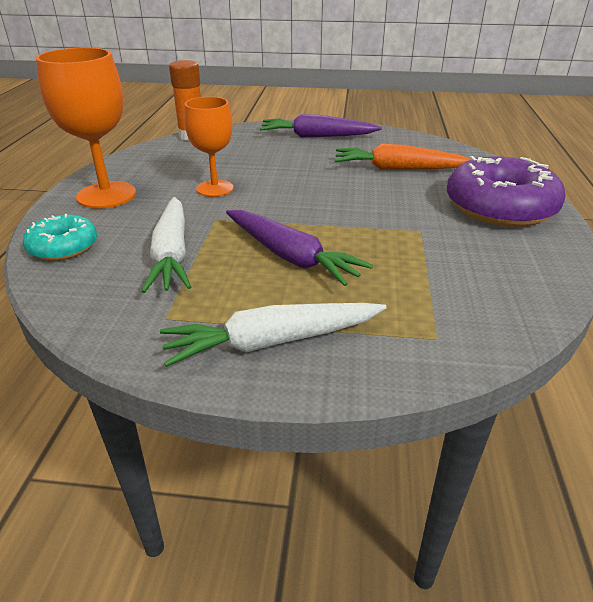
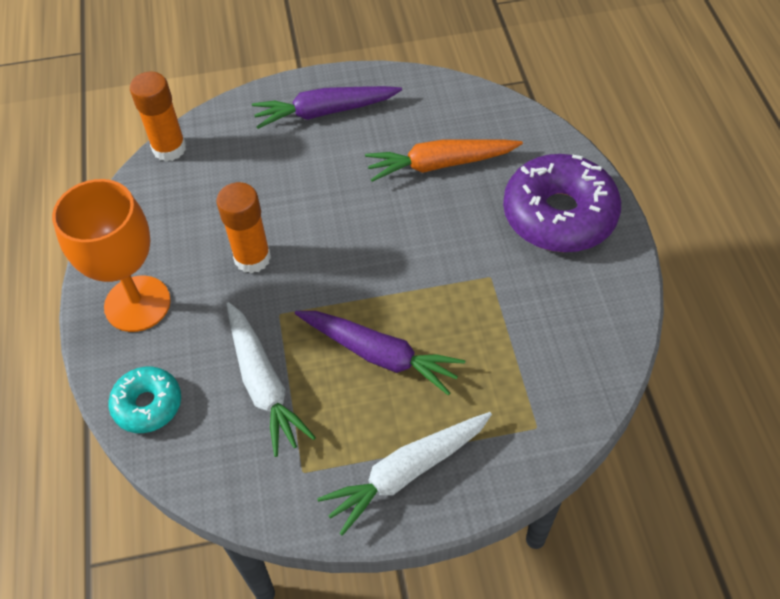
camera: 15 degrees left, 20 degrees up
(215, 188) = (252, 258): orange goblet -> orange glue stick

